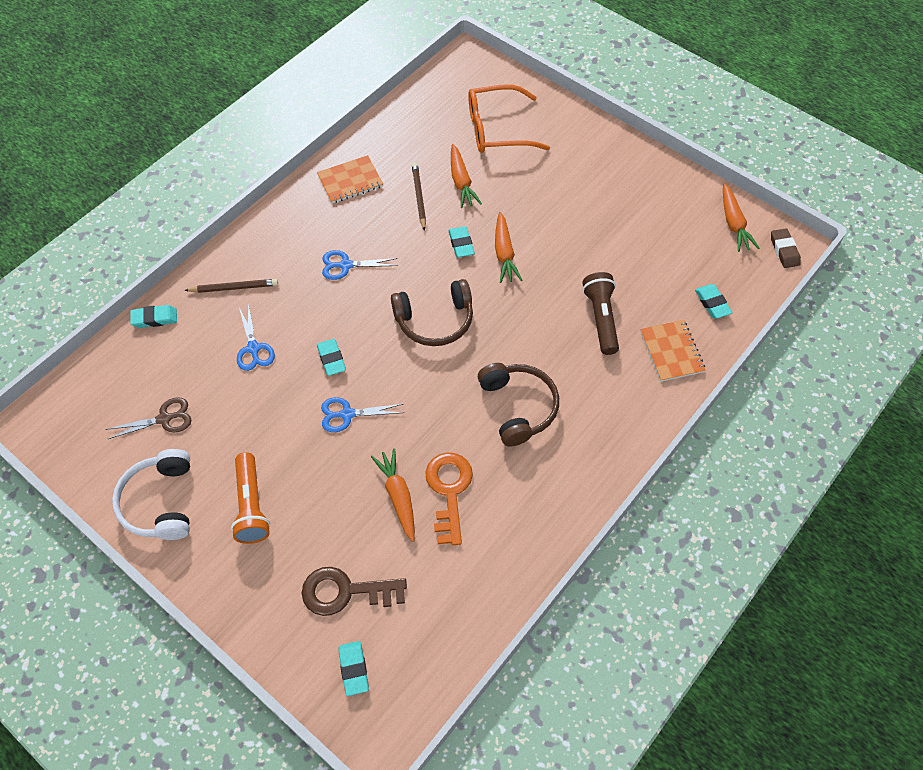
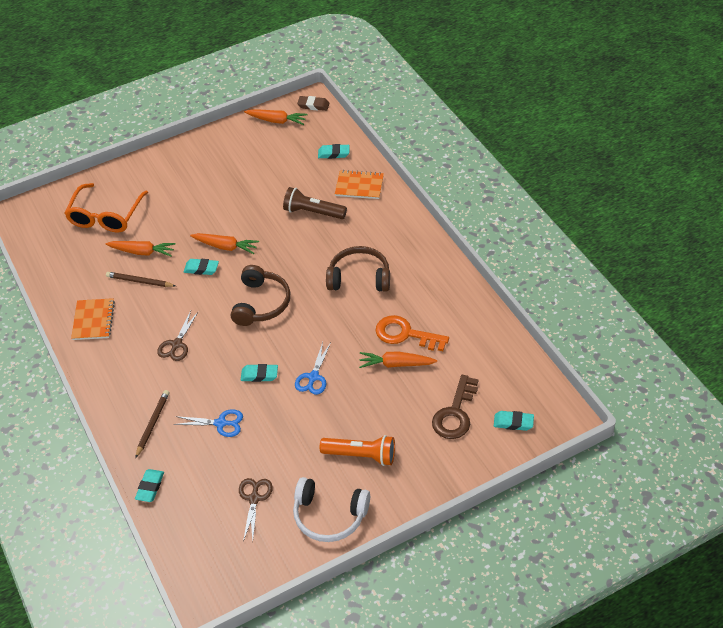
camera: 65 degrees left, 10 degrees down
(345, 265) = (176, 344): blue scissors -> brown scissors

